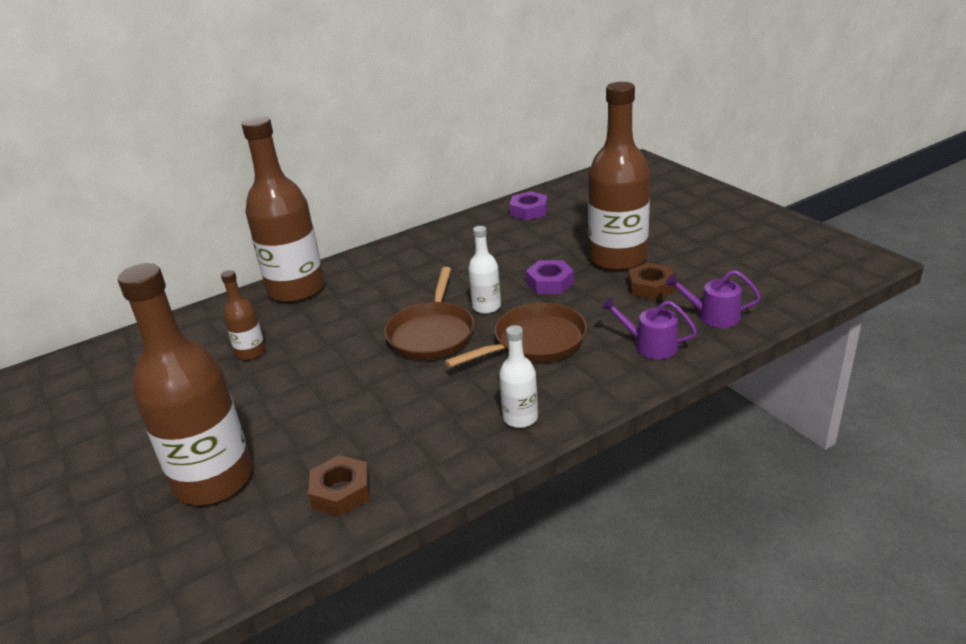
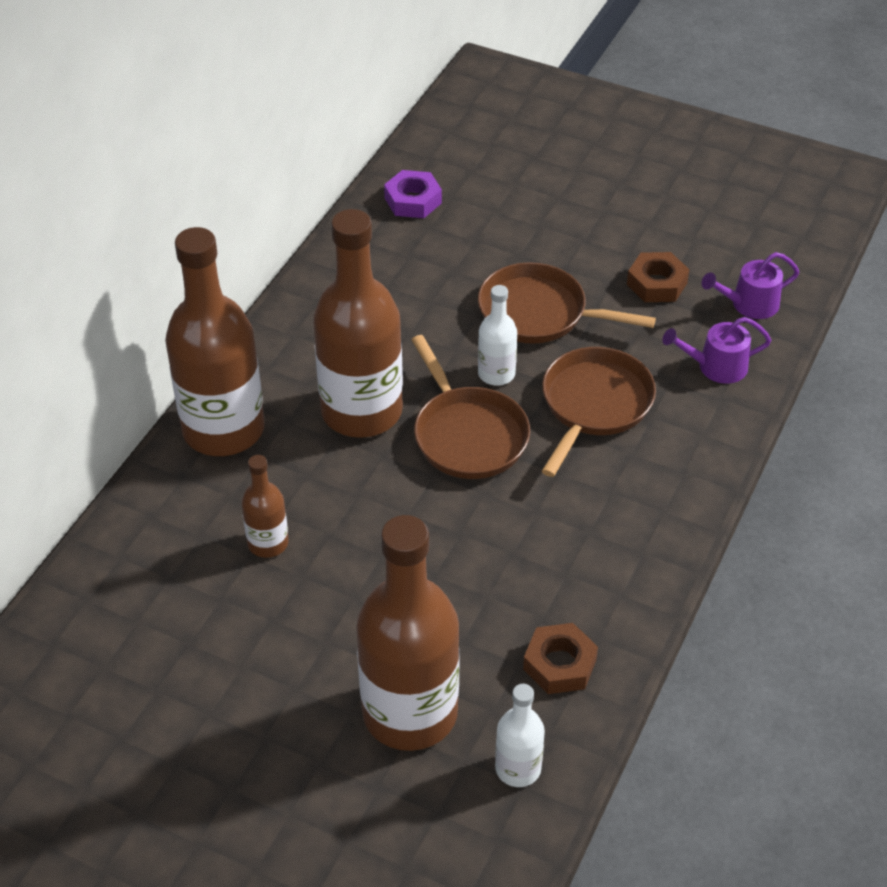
camera: 35 degrees left, 15 degrees up
(520, 418) = (660, 506): white bottle -> white bottle (518, 768)
(550, 283) = (539, 313): purple nut -> brown pan
(617, 258) = (587, 250): brown bottle -> brown bottle (361, 411)

